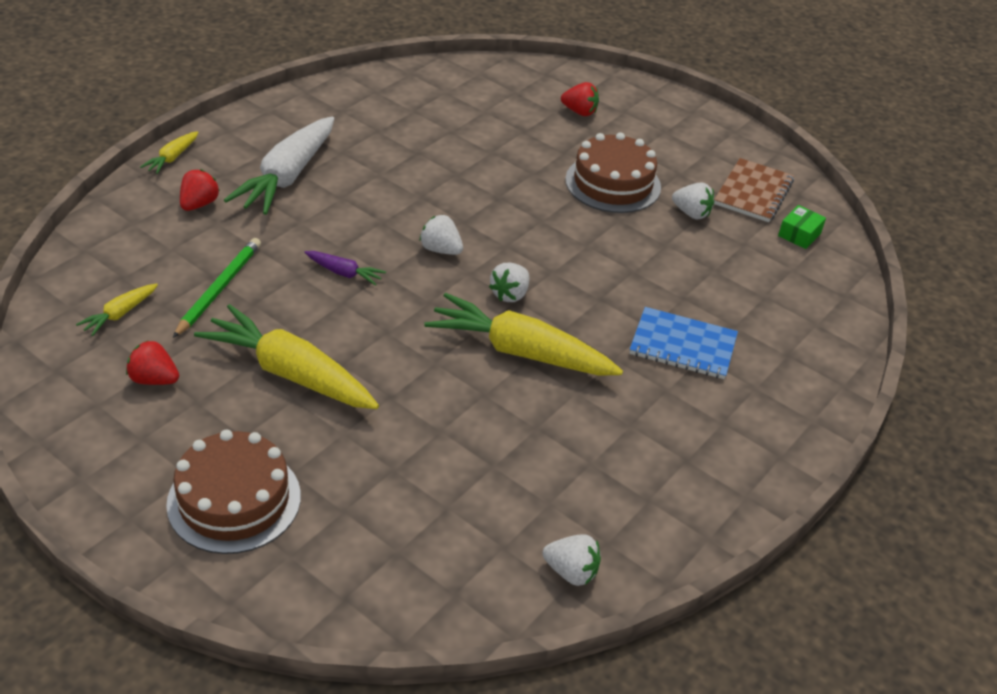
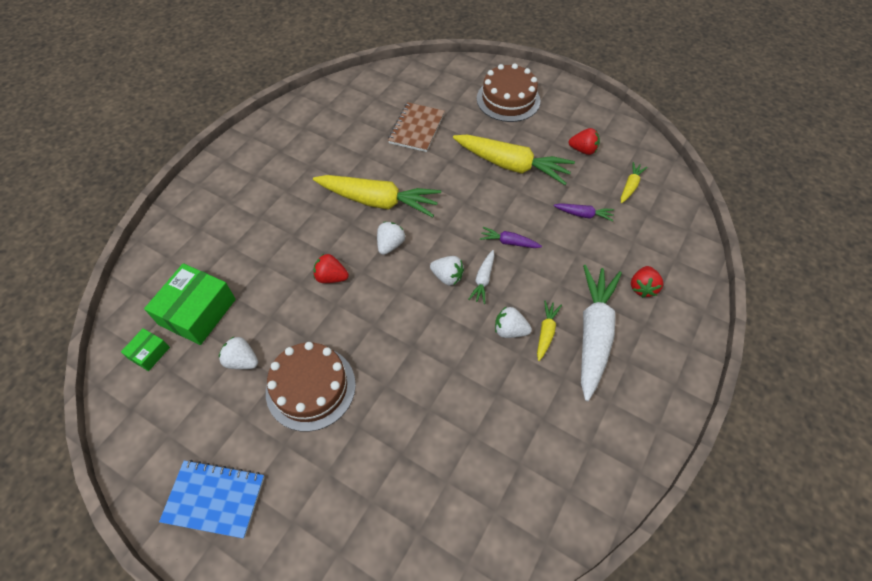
camera: 175 degrees right, 15 degrees up
(172, 158) = (696, 336): yellow carrot -> yellow carrot (546, 332)
(219, 289) = (583, 215): green pencil -> purple carrot
(396, 240) = (483, 280): none -> white carrot
(571, 572) = (343, 92): white strawberry -> white strawberry (510, 330)
(579, 112) = (343, 507): red strawberry -> red strawberry (331, 277)
(683, 345) = (270, 224): blue notebook -> blue notebook (214, 499)
(753, 192) = (176, 404): brown notebook -> brown notebook (416, 128)
(756, 262) = (197, 312): none -> green box

